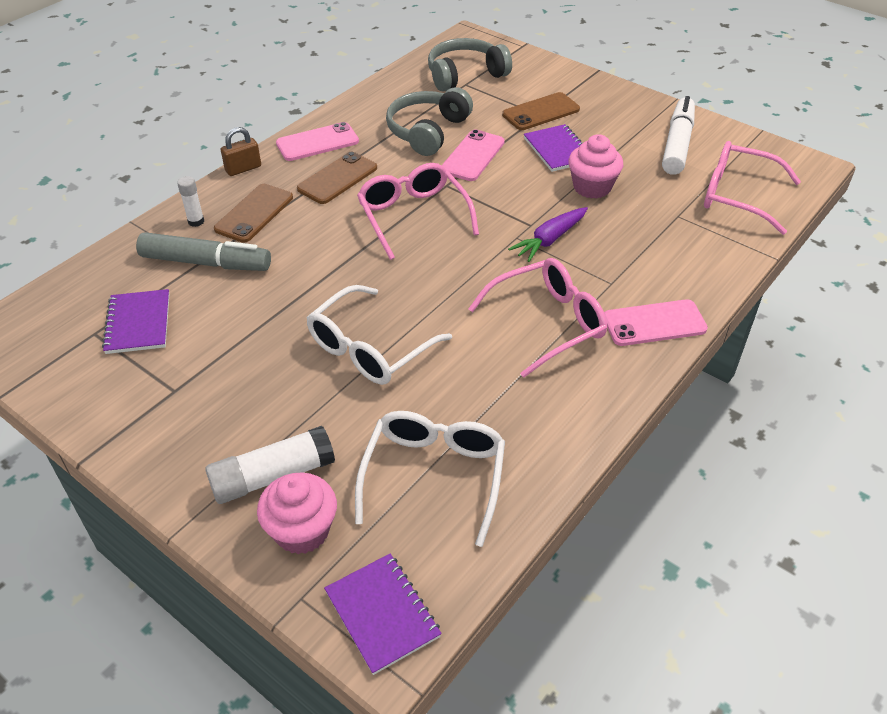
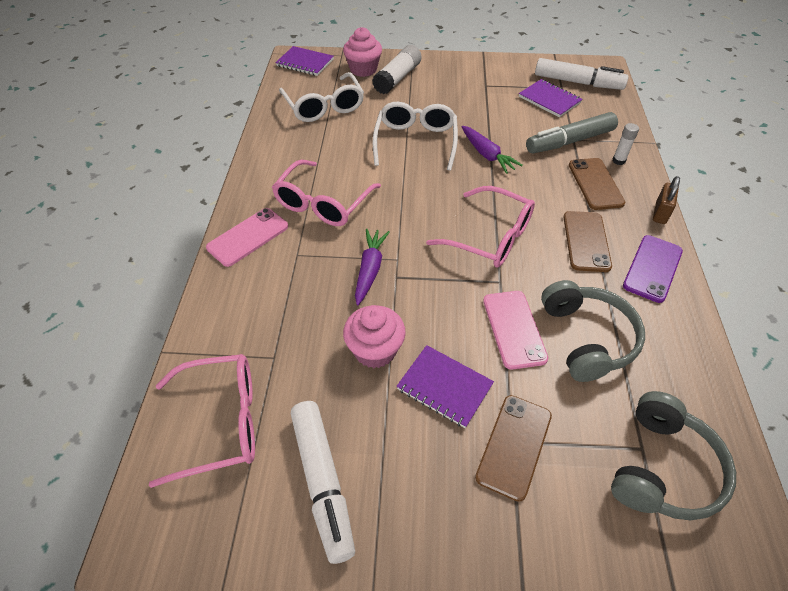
camera: 145 degrees right, 5 degrees up
(63, 330) = (578, 82): none -> white marker
(312, 291) = (487, 155): none -> purple carrot
(317, 142) = (652, 268): pink phone -> purple phone

